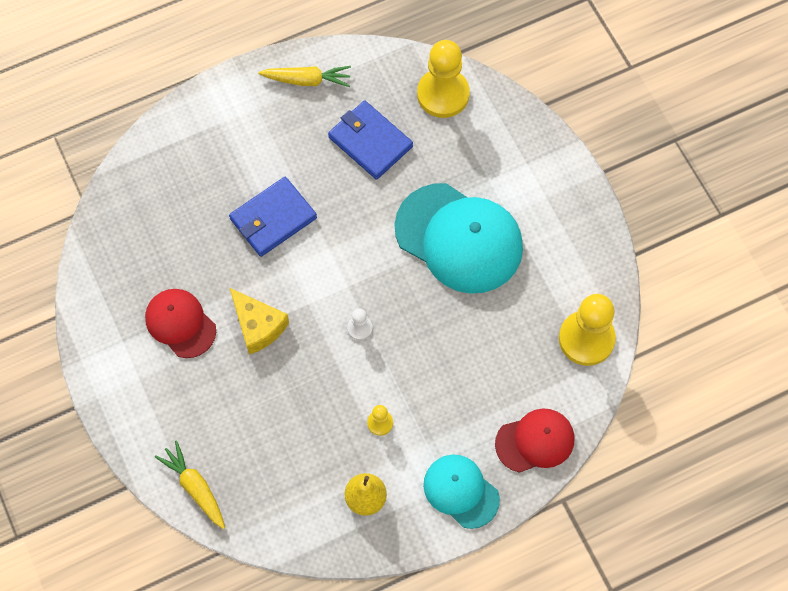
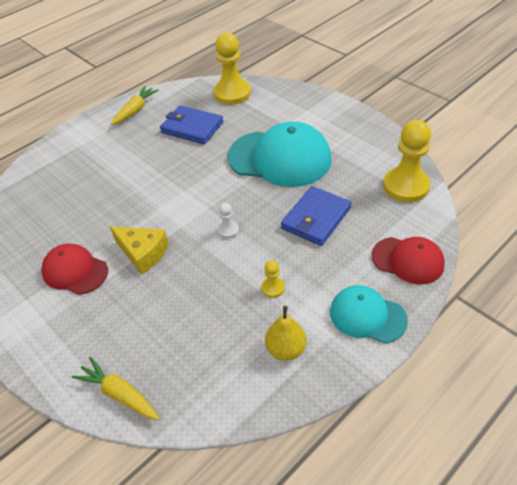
camera: 15 degrees left, 20 degrees down
(273, 218) = (134, 185): blue wallet -> blue wallet (316, 218)
(307, 80) = (135, 110): yellow carrot -> yellow carrot turned 45 degrees counterclockwise
(535, 441) = (408, 260): red cap -> red cap turned 60 degrees clockwise

